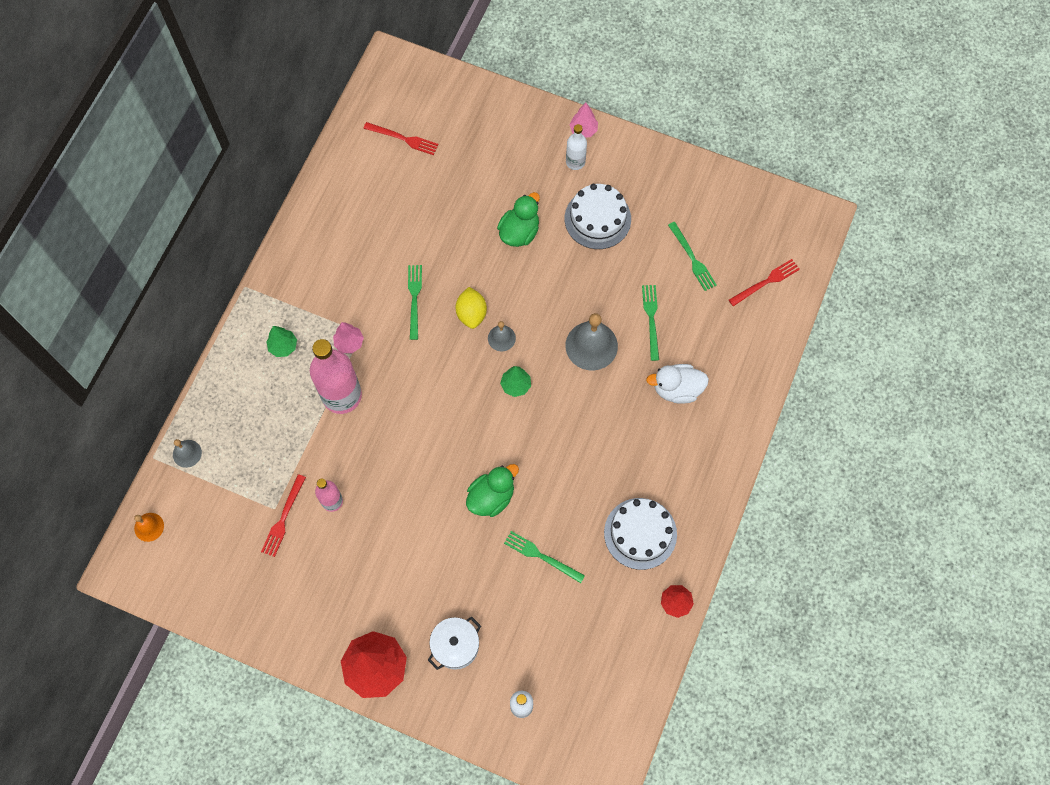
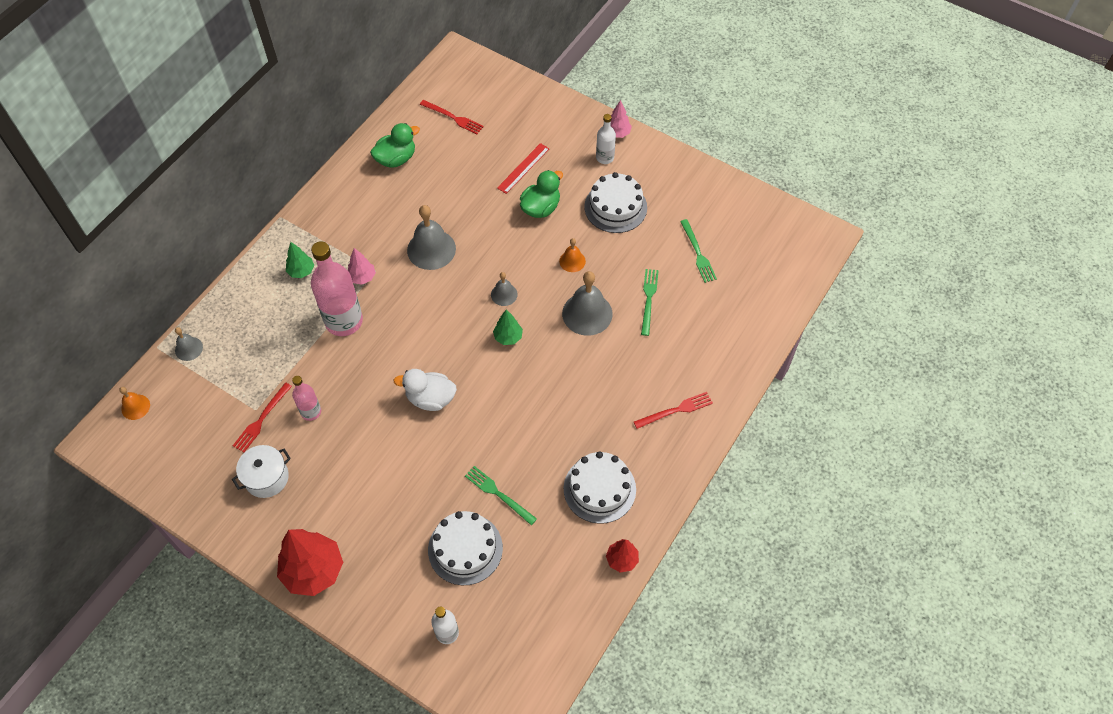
camera: 10 degrees right, 10 degrees down
(414, 299) = (431, 249): green fork -> grey bell
(455, 646) = (396, 564): white pot -> white pot (267, 478)
(471, 314) = (481, 269): yellow lemon -> none
(491, 188) = (523, 168): none -> red ruler
(491, 497) = (462, 432): green duck -> green duck (396, 159)
(520, 618) = (465, 549): none -> white cake
(564, 288) = (572, 261): none -> orange bell
(677, 389) = (661, 364): white duck -> white duck (430, 398)
(766, 282) = (764, 283): red fork -> red fork (675, 410)

